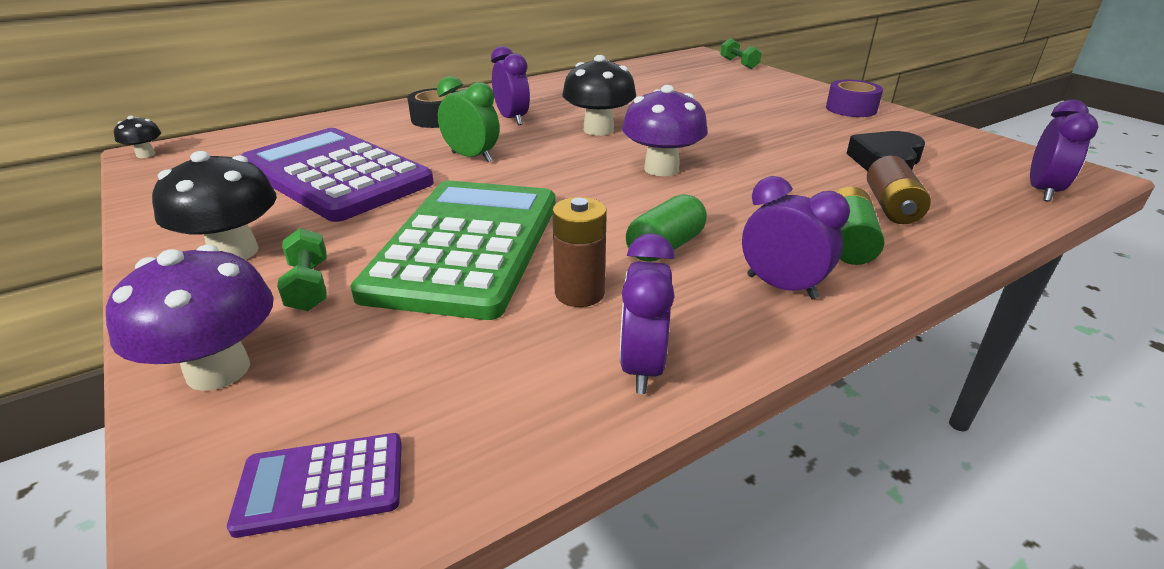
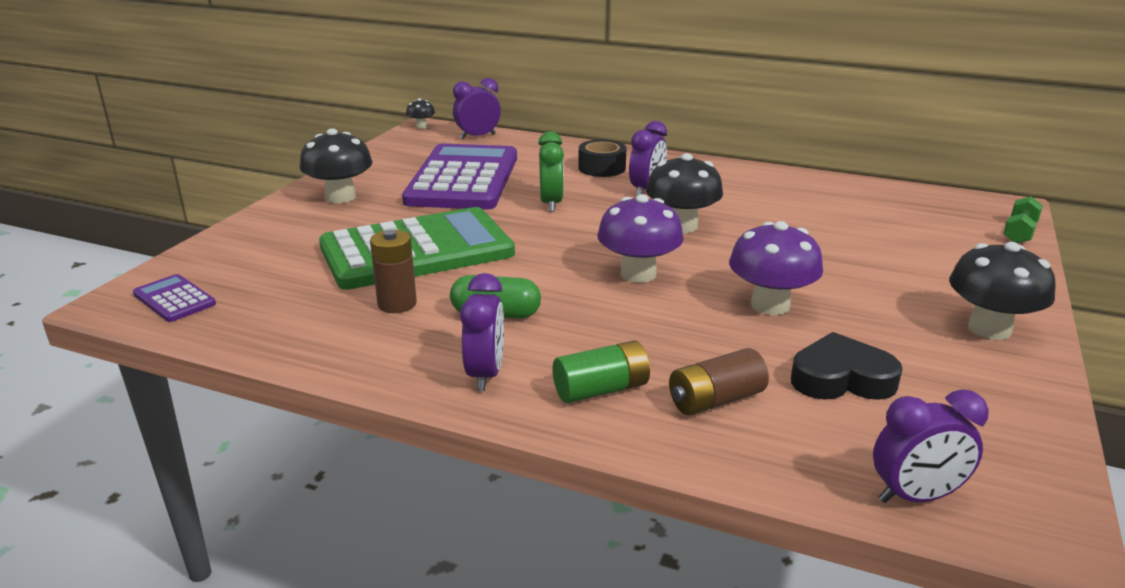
camera: 55 degrees right, 5 degrees down
(218, 370) = (235, 242): purple mushroom -> purple mushroom (770, 305)
(309, 286) = (326, 229): green dumbbell -> none
(642, 366) = (331, 349): purple clock -> purple clock (478, 136)
(851, 109) = (989, 329): purple tape -> black mushroom

